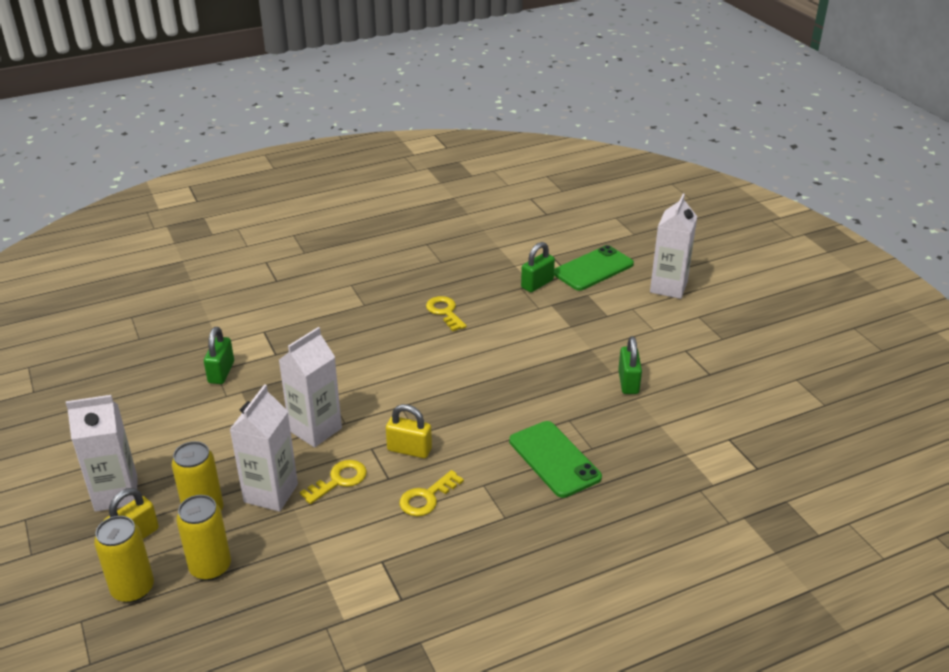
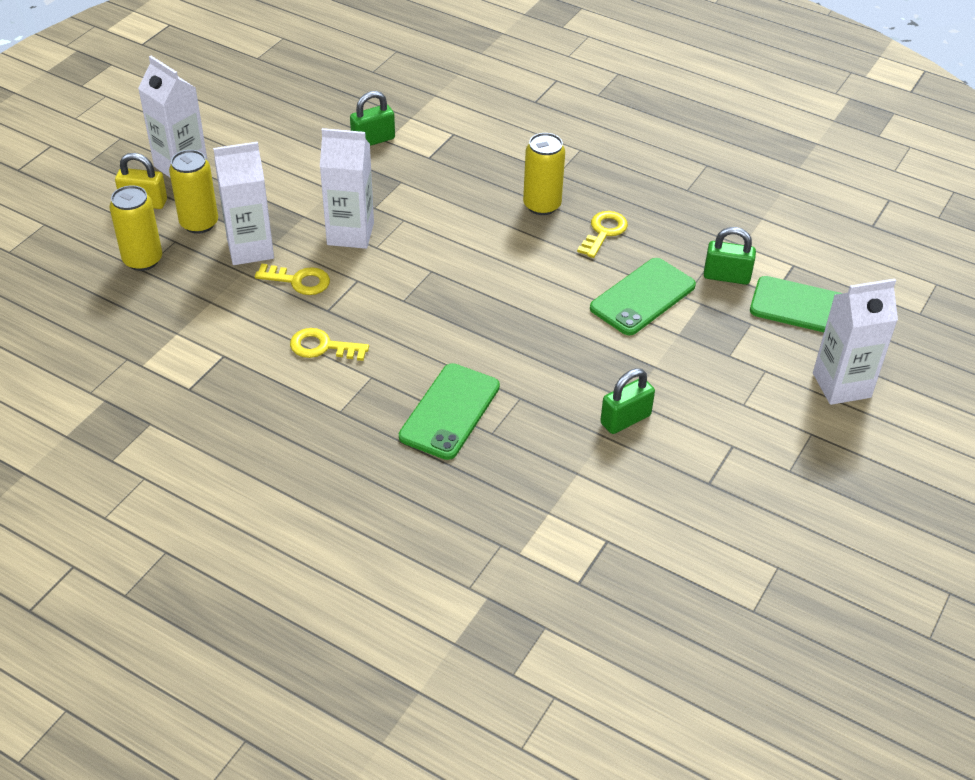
camera: 55 degrees right, 10 degrees up
(133, 589) = (91, 232): yellow can -> yellow can (542, 205)
(409, 450) = (376, 305): yellow padlock -> none
(523, 324) = (642, 297): none -> green phone

